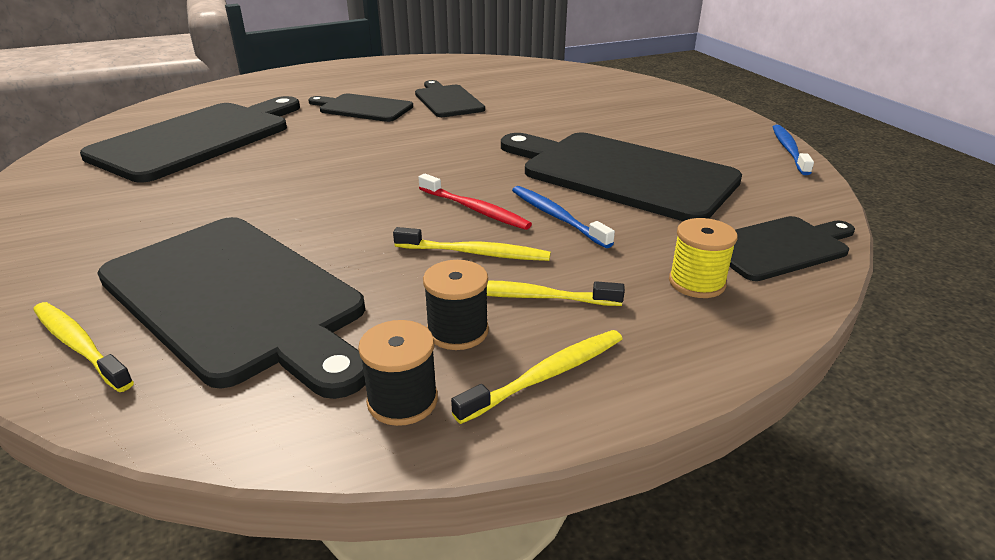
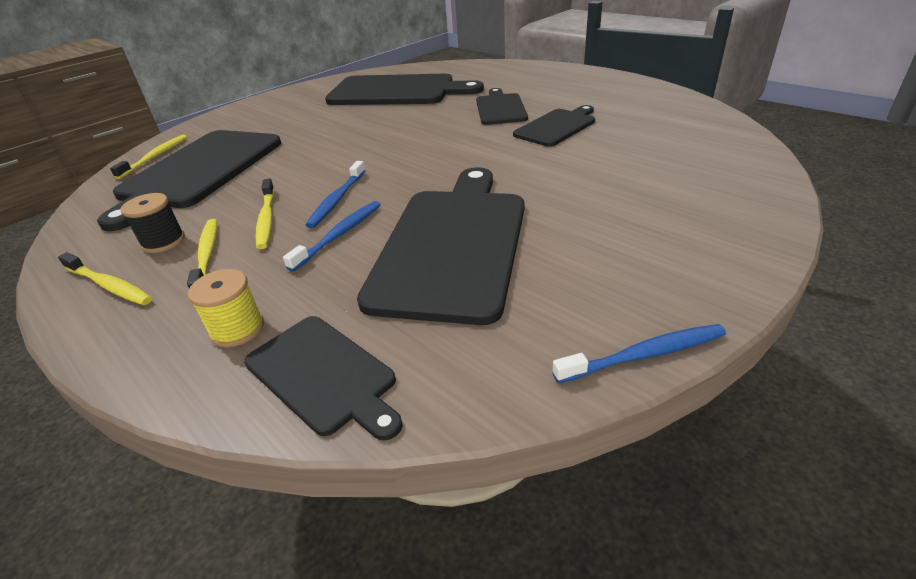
camera: 70 degrees right, 5 degrees up
(402, 400) = (94, 245): black spool -> none
(474, 209) = (337, 199): red toothbrush -> blue toothbrush

